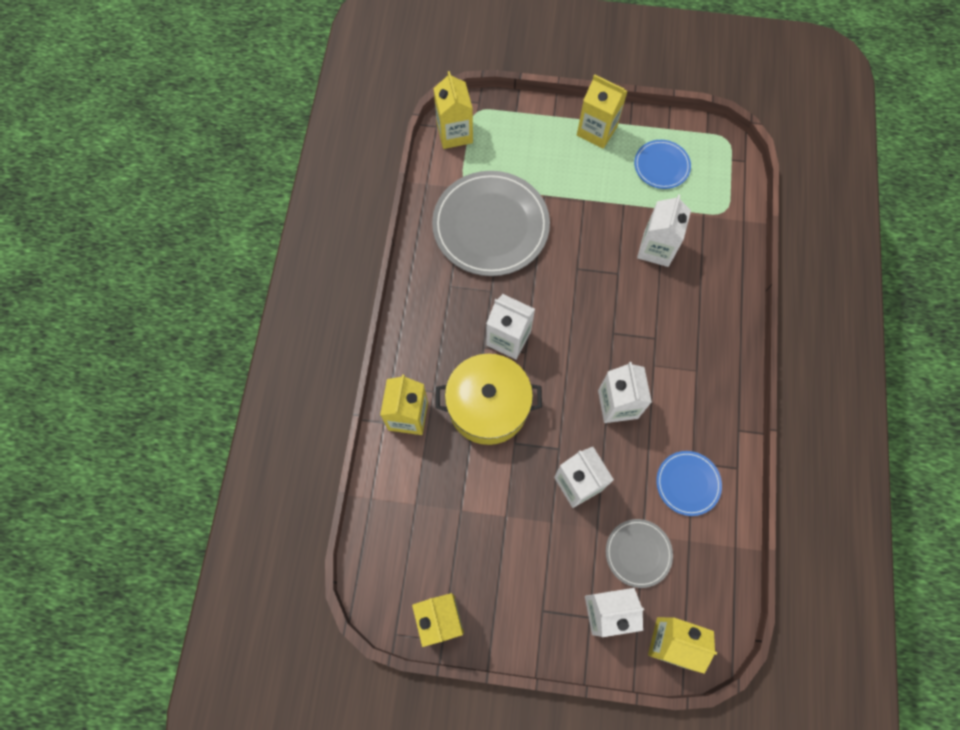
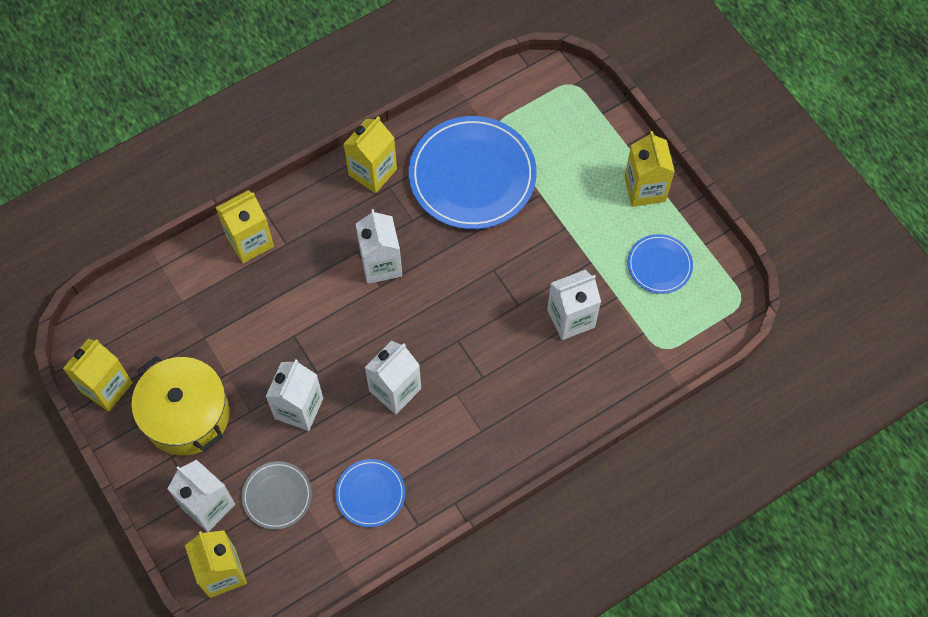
camera: 50 degrees right, 5 degrees down
(454, 133) = (535, 84): yellow carton -> yellow carton (372, 172)
(488, 406) = (308, 293): yellow pot -> yellow pot (186, 415)
(490, 226) = (472, 175): grey plate -> blue plate

